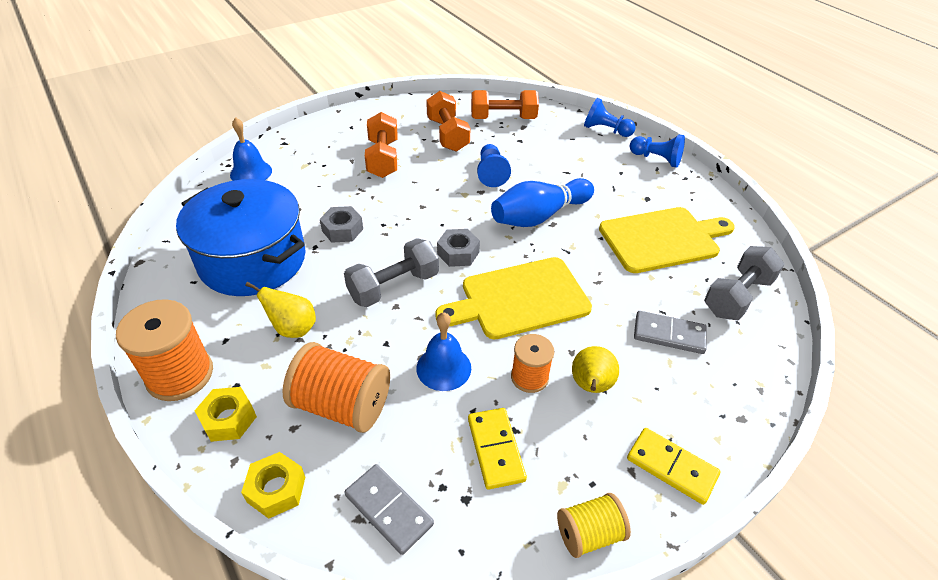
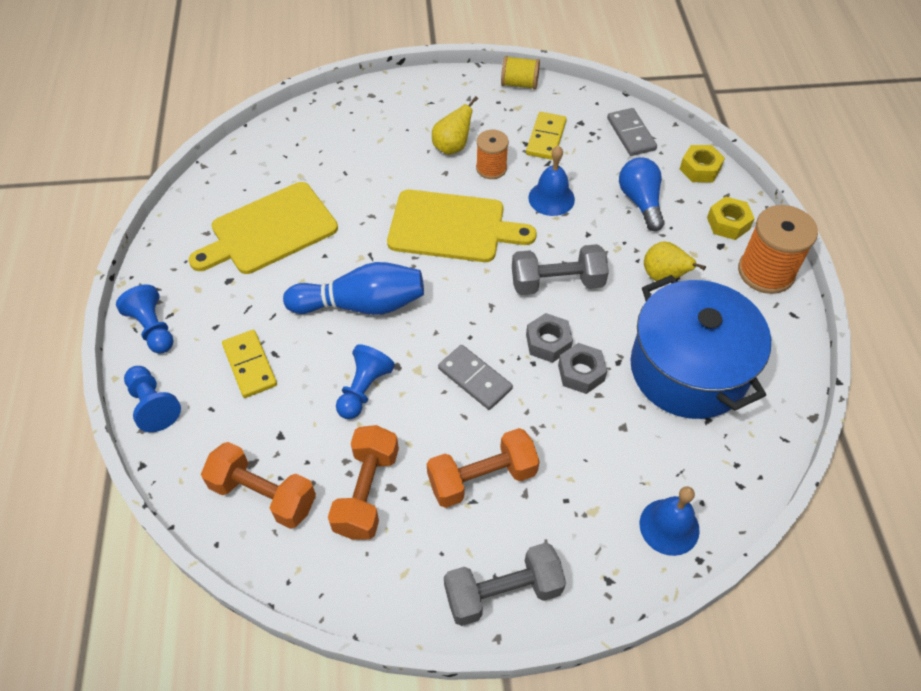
camera: 150 degrees left, 10 degrees up
(342, 405) = (640, 202): orange spool -> blue light bulb
(383, 158) = (482, 478): orange dumbbell -> orange dumbbell turned 45 degrees clockwise
(458, 253) = (476, 294): grey nut -> grey nut (548, 342)
(662, 239) = (269, 230): yellow cutting board -> yellow cutting board turned 45 degrees counterclockwise
(669, 334) = (359, 155): grey domino -> grey domino (474, 379)
(671, 467) = (443, 91): yellow domino -> yellow domino (250, 365)
(737, 296) = (272, 160): grey dumbbell -> grey dumbbell (503, 592)

